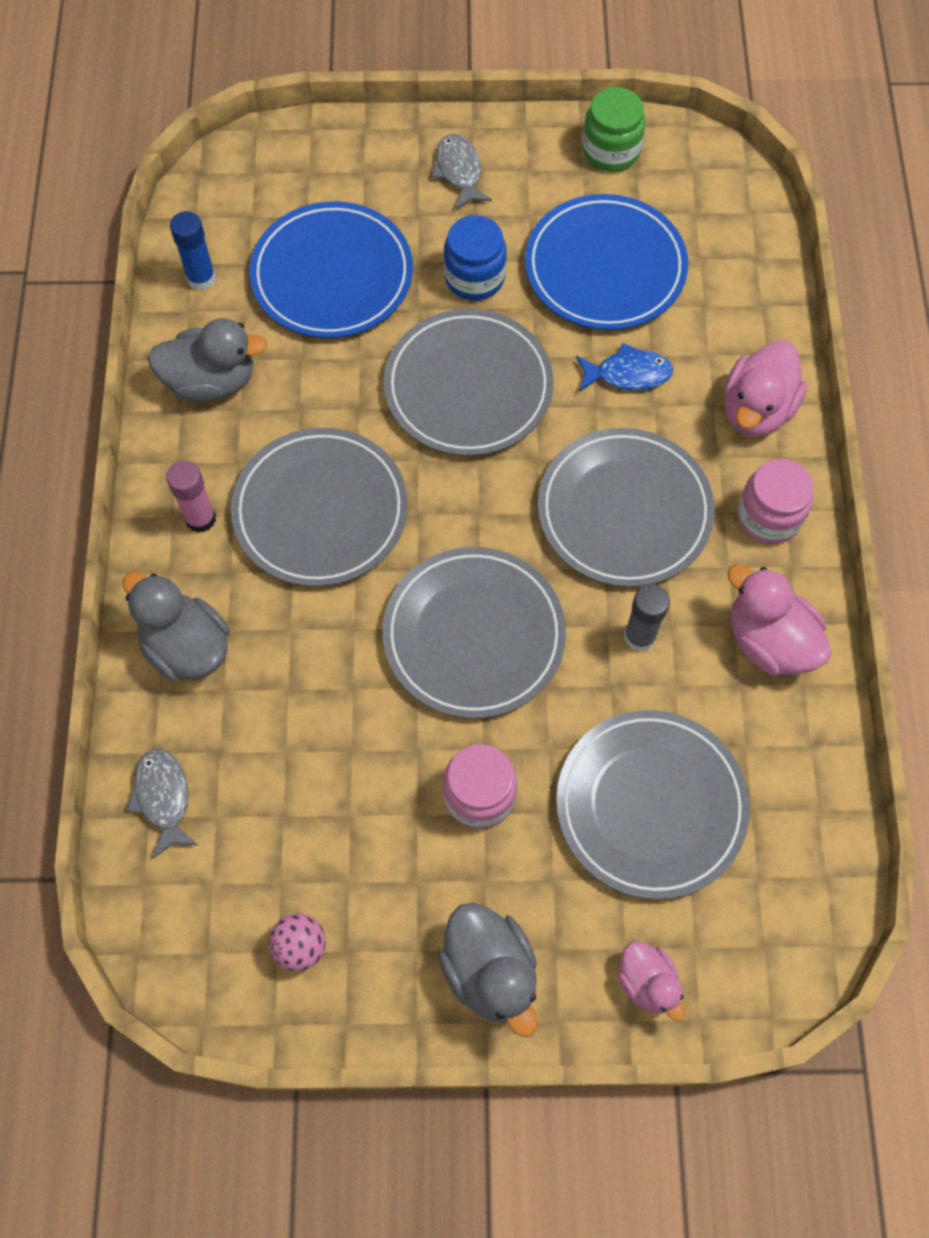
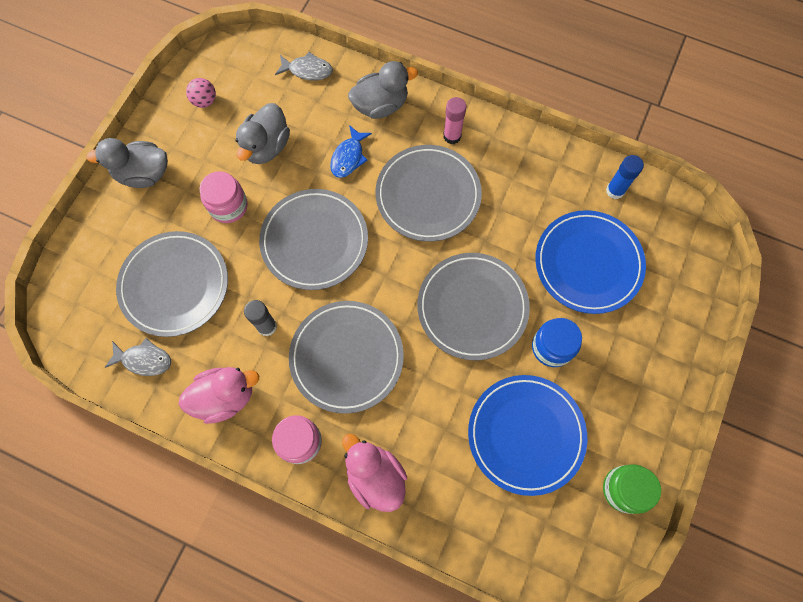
camera: 115 degrees right, 5 degrees up
(211, 381) = (538, 171): grey duck -> grey duck (266, 147)
(459, 171) = (643, 376): grey fish -> grey fish (144, 360)
(628, 374) = (438, 407): blue fish -> blue fish (348, 157)
(647, 982) = (94, 240): pink duck -> none

